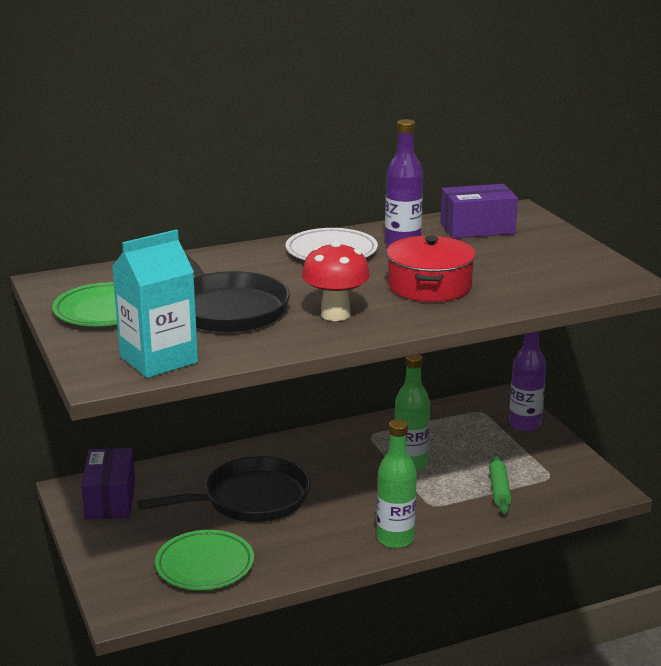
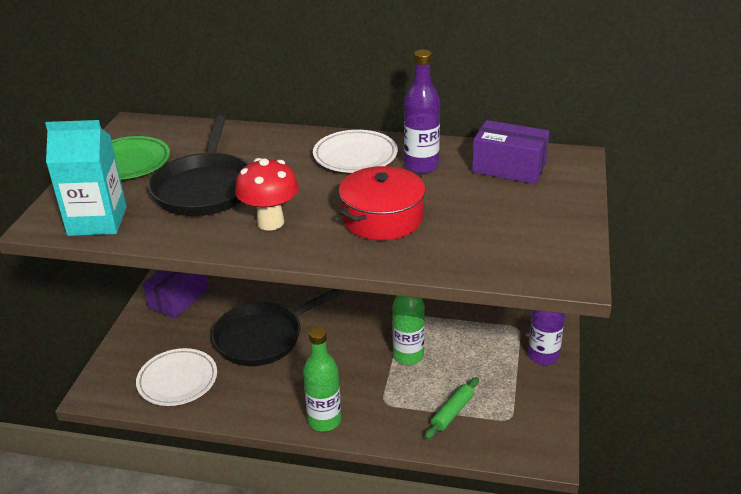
camera: 35 degrees right, 10 degrees up
(205, 565) = (177, 380): green plate -> white plate
(250, 499) = (263, 337): black pan -> black pan turned 135 degrees clockwise

